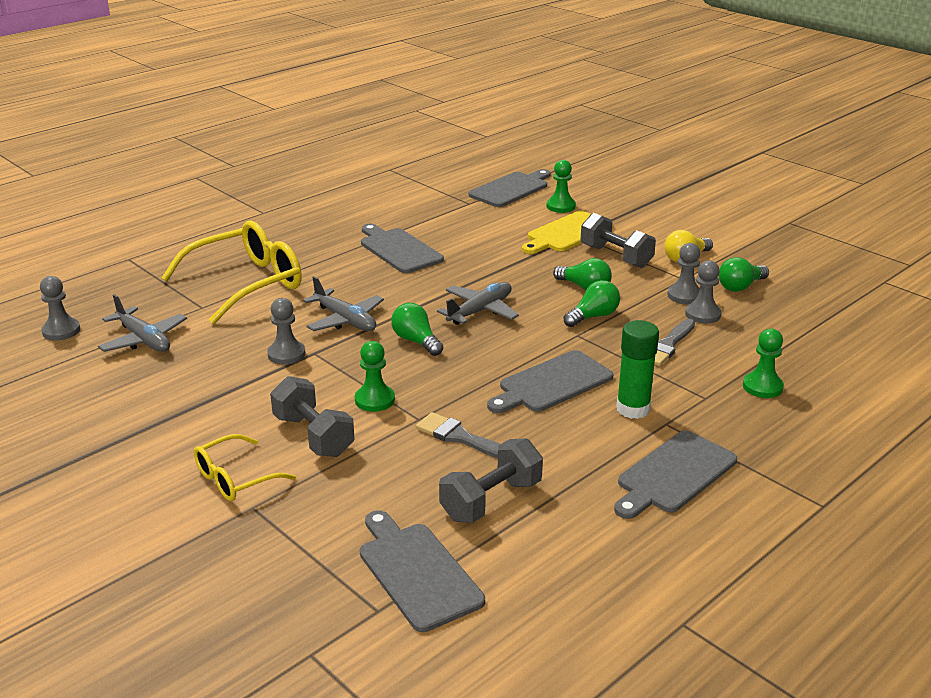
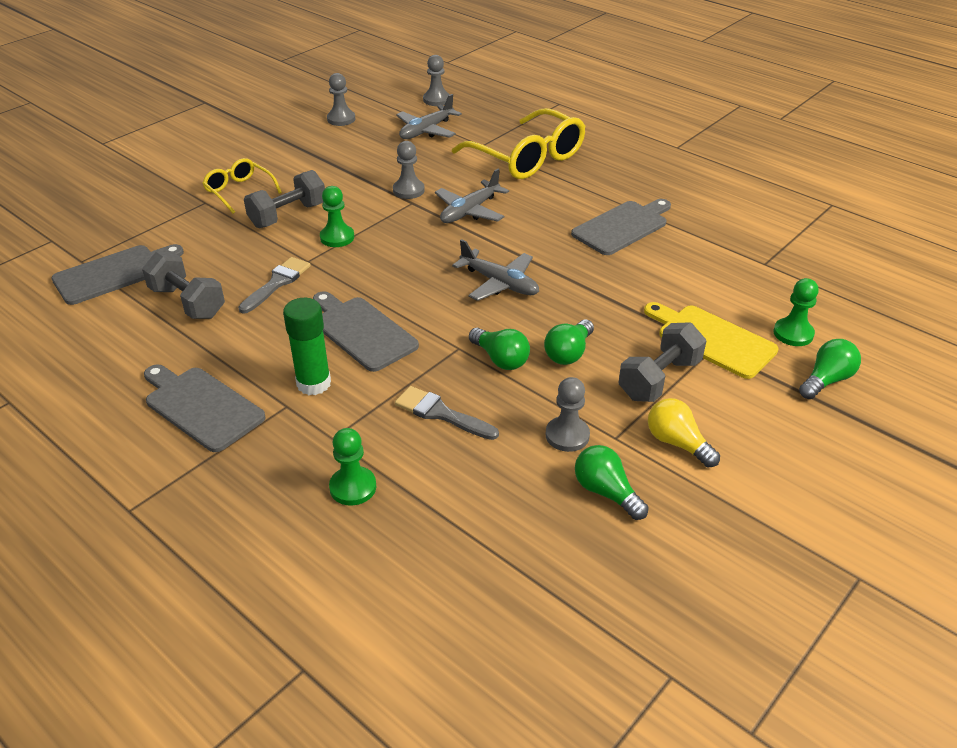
camera: 85 degrees right, 10 degrees up
(416, 341) = (436, 250): green light bulb -> green light bulb (826, 380)
(511, 189) = (826, 292): grey cutting board -> none
(702, 314) = (520, 449): grey pawn -> grey pawn (341, 119)

